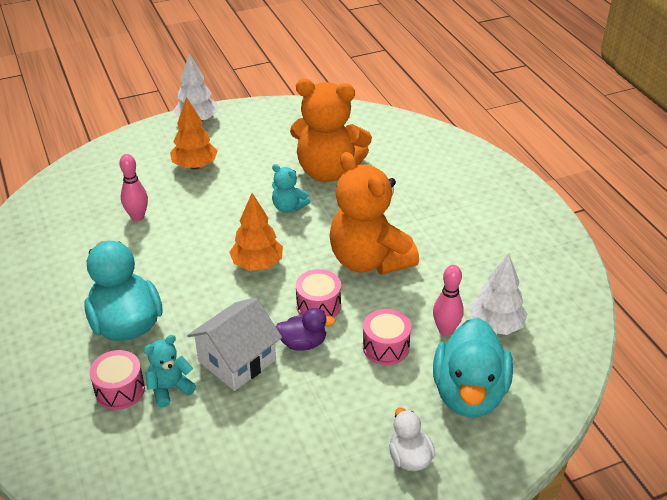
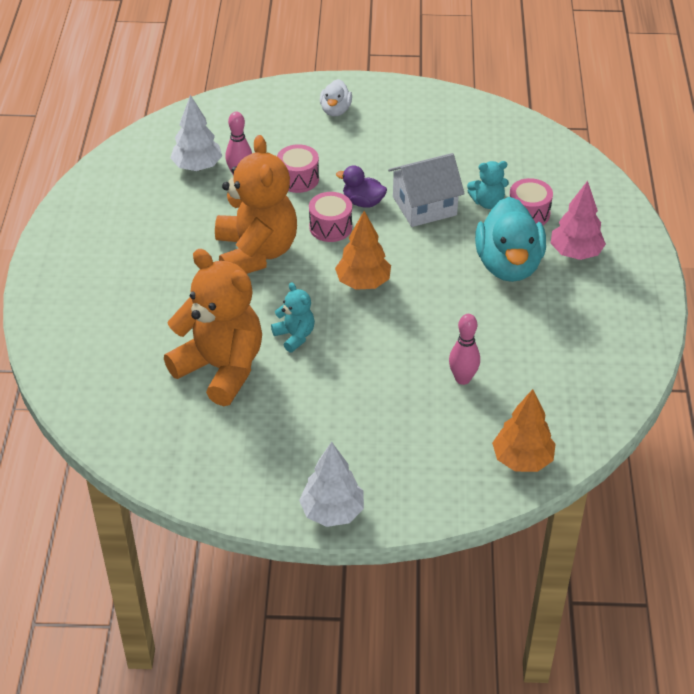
camera: 155 degrees left, 5 degrees up
(58, 359) = (575, 253): none -> pink tree
(195, 166) = (369, 431): orange tree -> orange tree (522, 460)
(469, 393) = (261, 131): turquoise duck -> none

